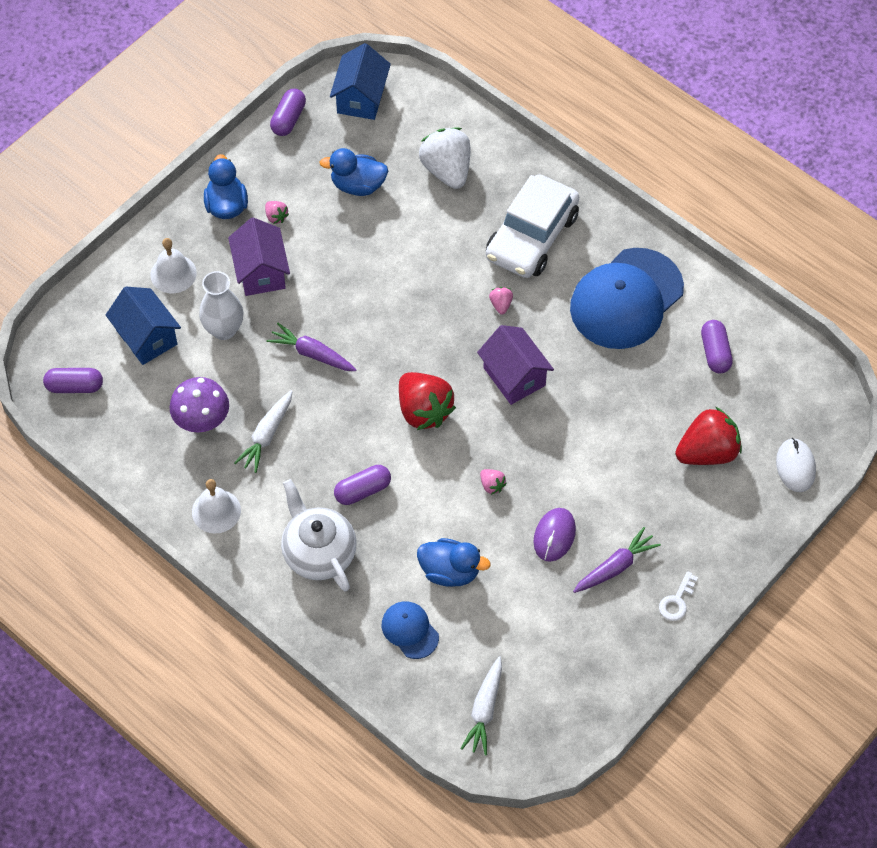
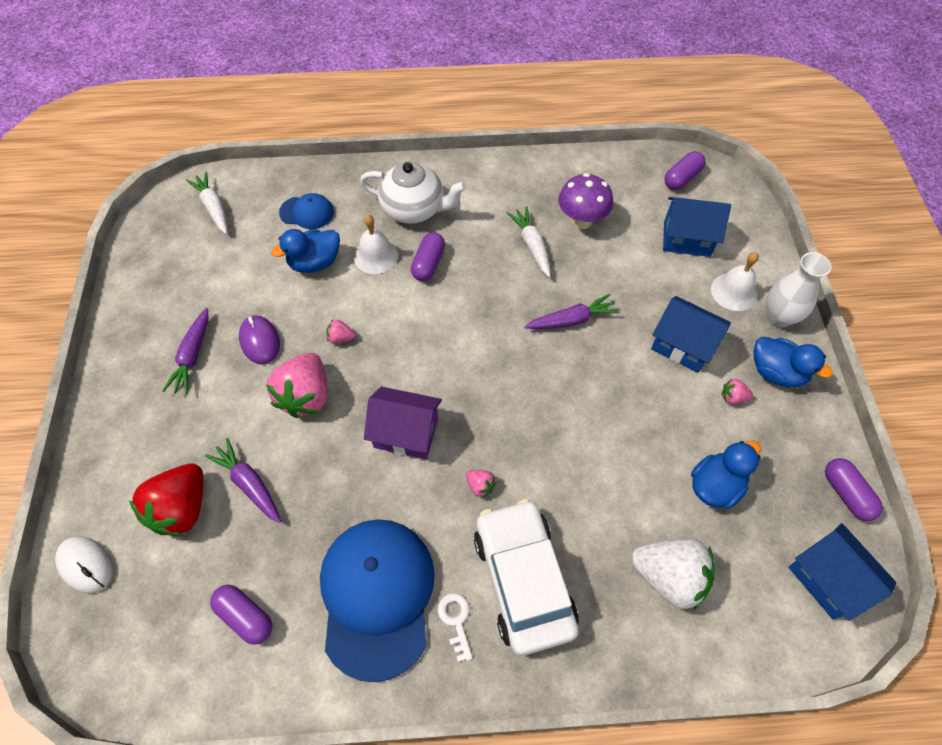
camera: 135 degrees right, 0 degrees up
(216, 511) = (505, 182): white bell -> white bell (375, 256)
(224, 329) = (649, 285): white vase -> white vase (778, 317)
(261, 272) = (682, 345): purple house -> blue house
(424, 411) = (446, 348): red strawberry -> none
(558, 461) = (306, 396): none -> pink strawberry
(649, 431) = (249, 484): none -> purple carrot
(676, 601) = (123, 369): white key -> white key (456, 620)

